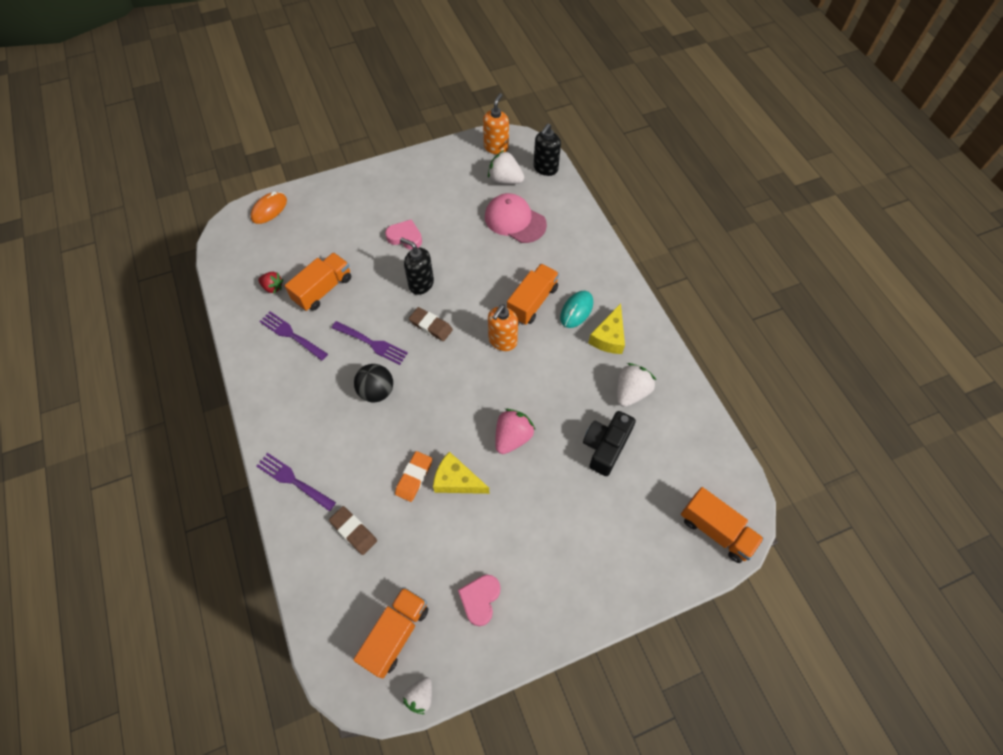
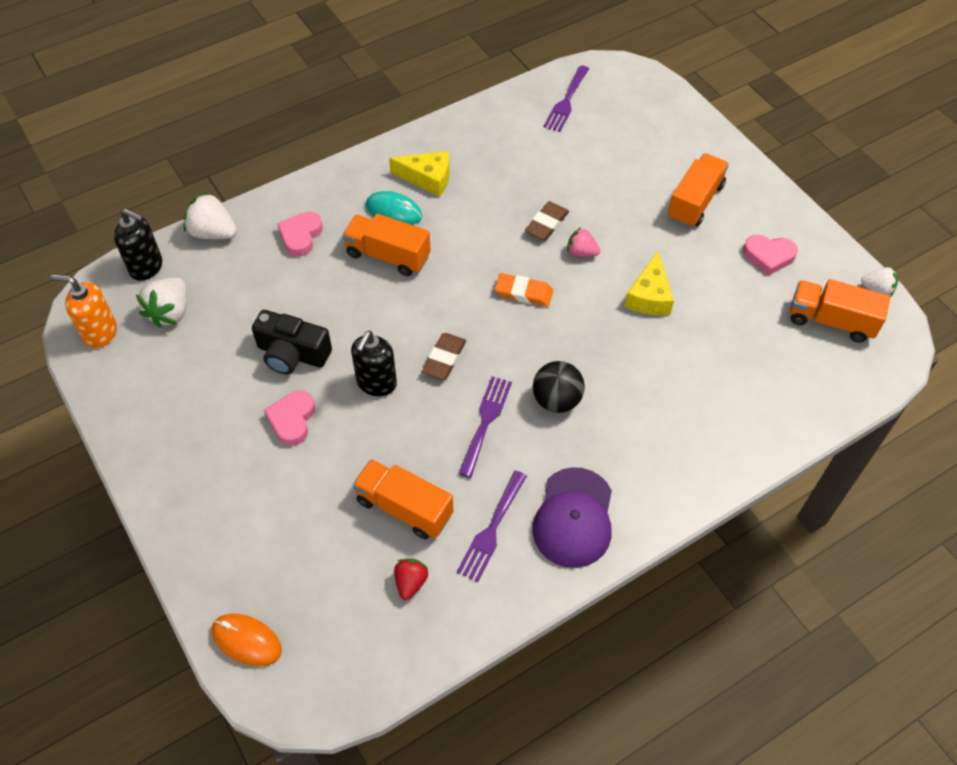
camera: 100 degrees left, 5 degrees down
(282, 384) = (573, 518): none -> purple cap
(293, 480) = (703, 464): purple fork -> purple fork (566, 101)
(353, 531) = (741, 383): brown eraser -> brown eraser (546, 224)
(414, 477) = (658, 337): orange eraser -> orange eraser (523, 293)
(502, 341) = (453, 278): orange soap dispenser -> none
(512, 437) = (581, 252): pink strawberry -> pink strawberry, size x0.62
(515, 220) = (250, 291): pink cap -> none
(560, 251) = (301, 236): none -> pink heart
(605, 447) = (569, 172): black camera -> black camera (292, 354)
(631, 392) = (497, 155): white strawberry -> white strawberry (213, 233)
(716, 530) = (633, 87): orange truck -> orange truck (695, 202)

